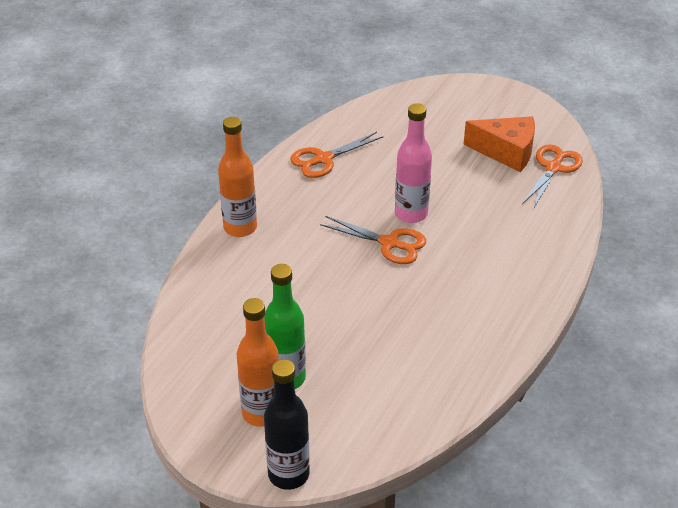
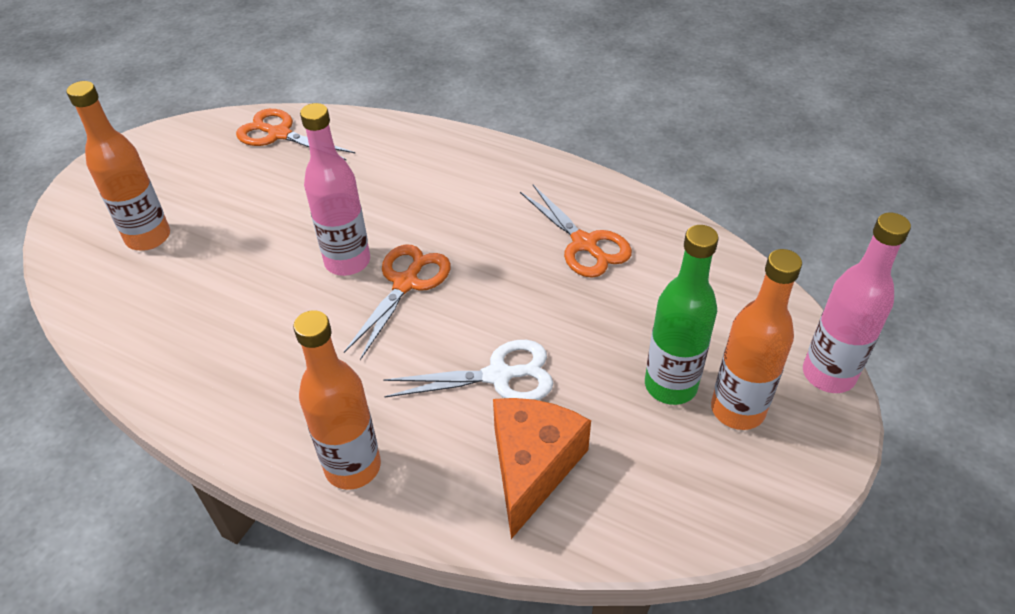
camera: 90 degrees left, 5 degrees up
(288, 474) = (828, 374): black bottle -> pink bottle
(302, 290) = (498, 376): none -> white scissors
(323, 159) = (199, 362): orange scissors -> orange scissors (584, 244)
(433, 123) = (148, 237): none -> orange bottle
(506, 152) = (237, 171): orange cheese -> orange cheese (532, 467)

